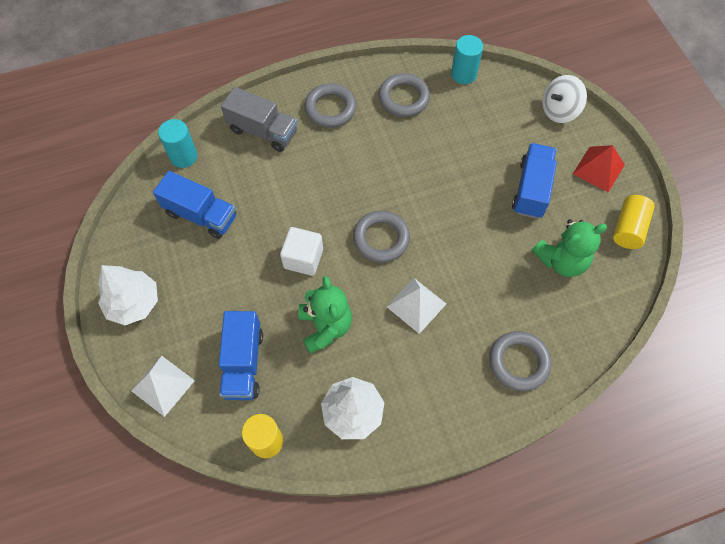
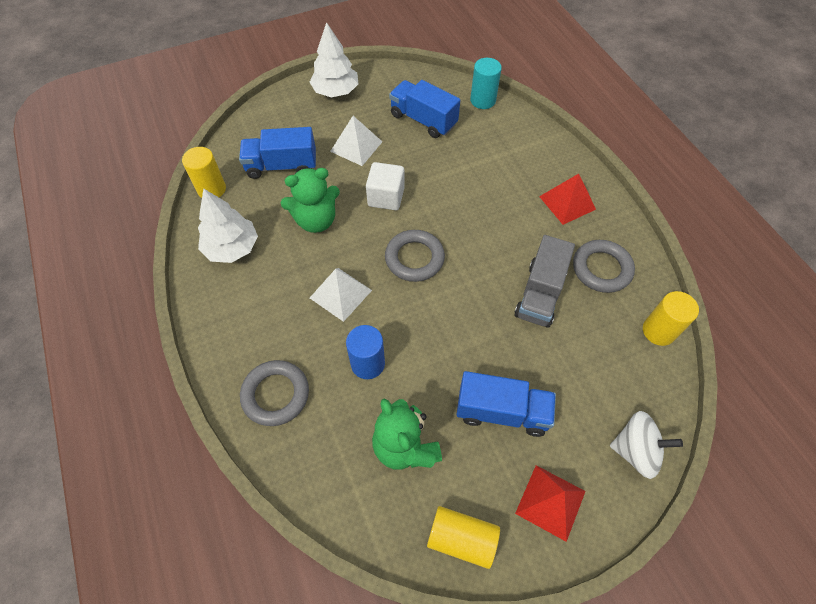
camera: 85 degrees right, 5 degrees down
(163, 385) = (264, 119): white pyramid -> white pyramid (356, 146)
(201, 215) = (423, 120): blue truck -> blue truck turned 105 degrees clockwise
(263, 131) = (524, 152): grey truck -> grey truck (540, 294)
(330, 108) = (567, 202): grey ring -> red pyramid
(463, 74) = (658, 331): turquoise cylinder -> yellow cylinder
(489, 284) = (368, 363): none -> blue cylinder
(559, 110) = (635, 451): white spinning top -> white spinning top turned 135 degrees clockwise

